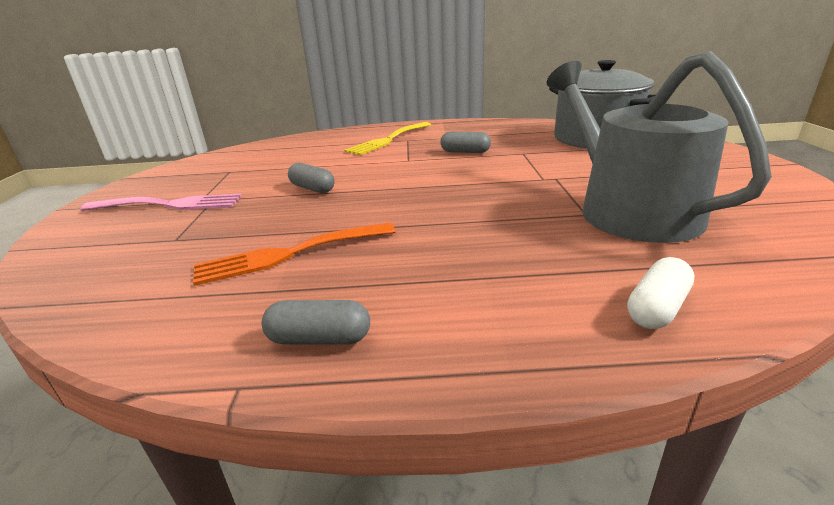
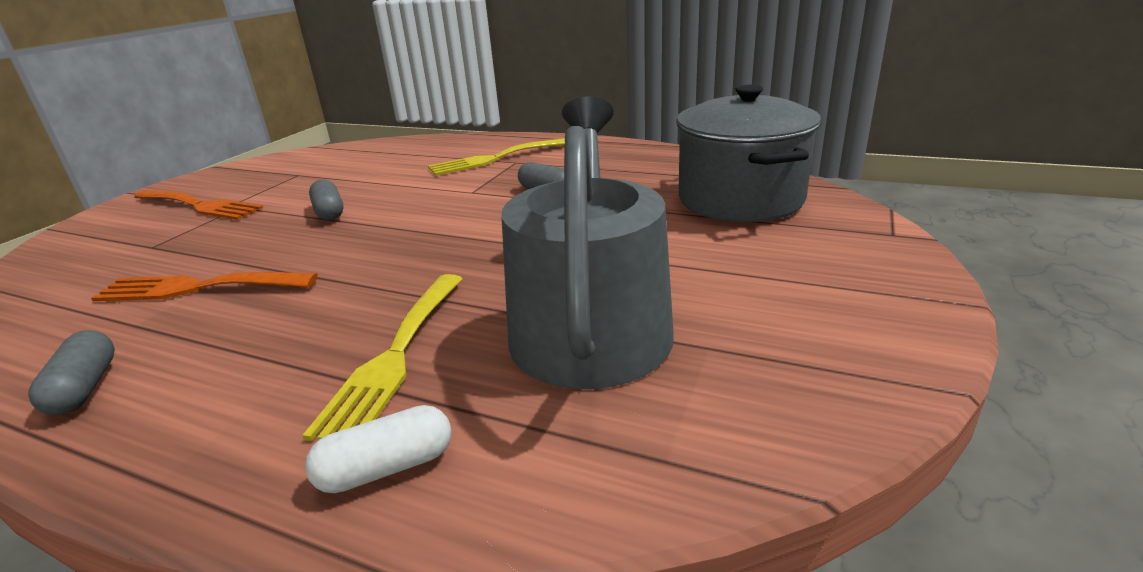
camera: 25 degrees right, 0 degrees up
(170, 204) = (200, 205): pink fork -> orange fork
(319, 339) = (85, 388): grey capsule -> grey capsule turned 45 degrees clockwise
(541, 254) = (395, 356): none -> yellow fork

